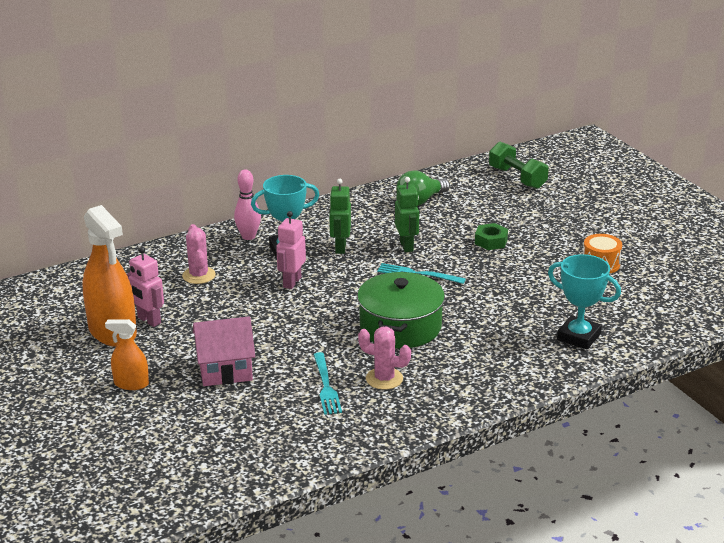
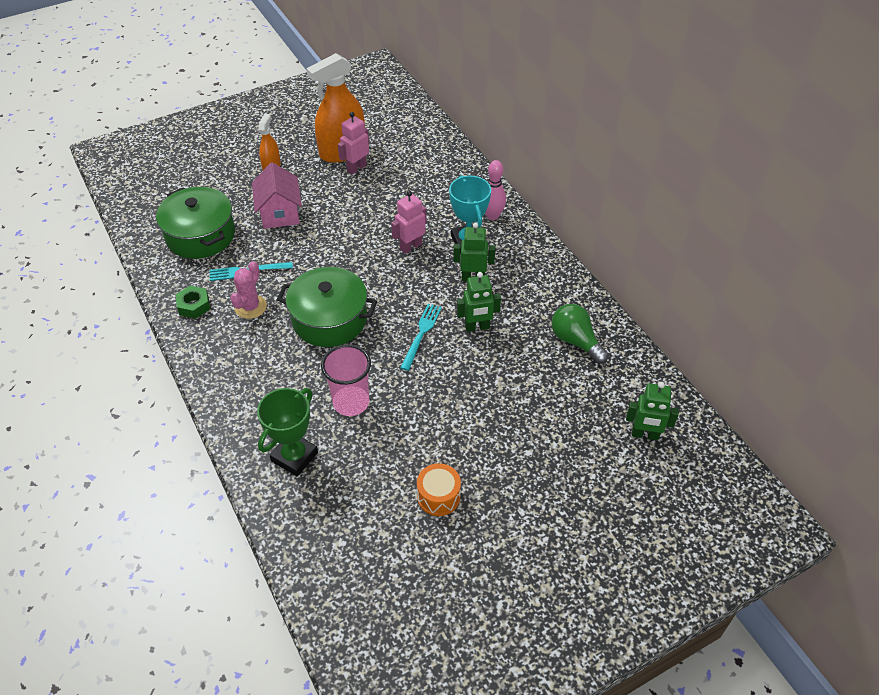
camera: 90 degrees right, 20 degrees up
(199, 275) = (424, 190): pink cactus -> none
(259, 428) = (200, 235): none -> green pot
(292, 282) = (410, 246): pink robot -> pink robot turned 60 degrees counterclockwise
(491, 241) = (488, 397): green nut -> green nut (194, 305)
(508, 309) = (351, 402): none -> pink cup
(517, 178) = (645, 435): green dumbbell -> green robot
(578, 337) = (294, 456): turquoise trophy -> green trophy

